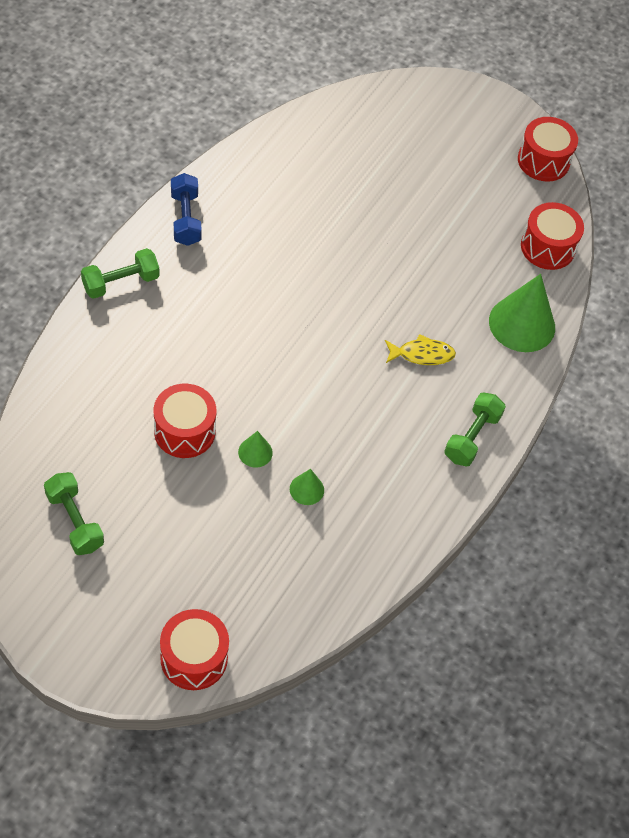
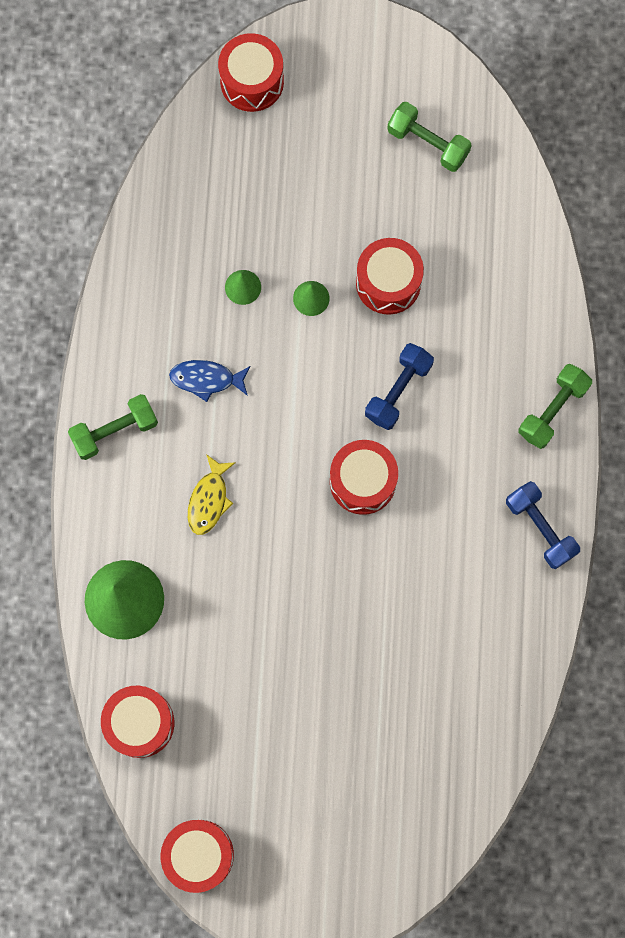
camera: 160 degrees right, 20 degrees up
(229, 353) = (398, 391): none -> blue dumbbell
(296, 309) = (362, 481): none -> red drum
(377, 437) = (206, 379): none -> blue fish
(422, 354) = (209, 500): yellow fish -> yellow fish turned 45 degrees counterclockwise
(472, 437) = (115, 431): green dumbbell -> green dumbbell turned 60 degrees clockwise

